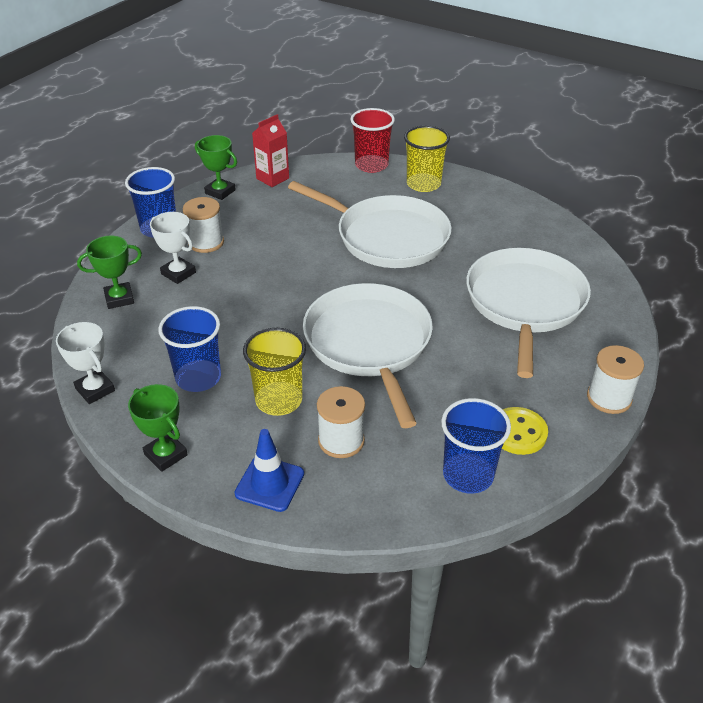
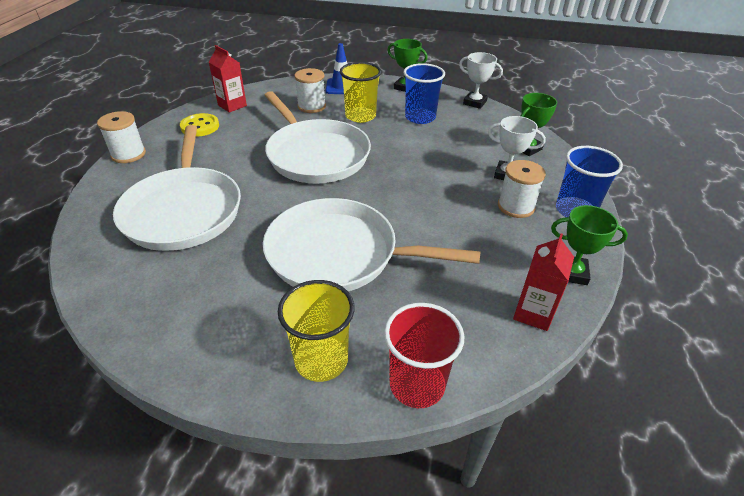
camera: 160 degrees right, 0 degrees up
(468, 475) = (232, 105): blue cup -> red carton

